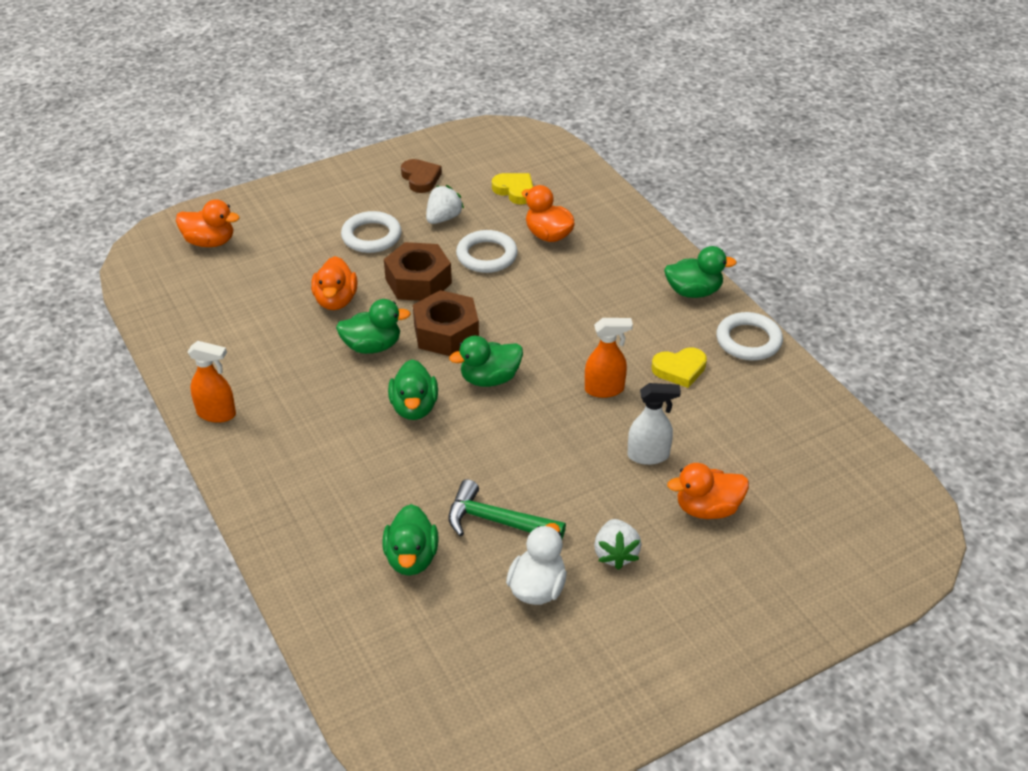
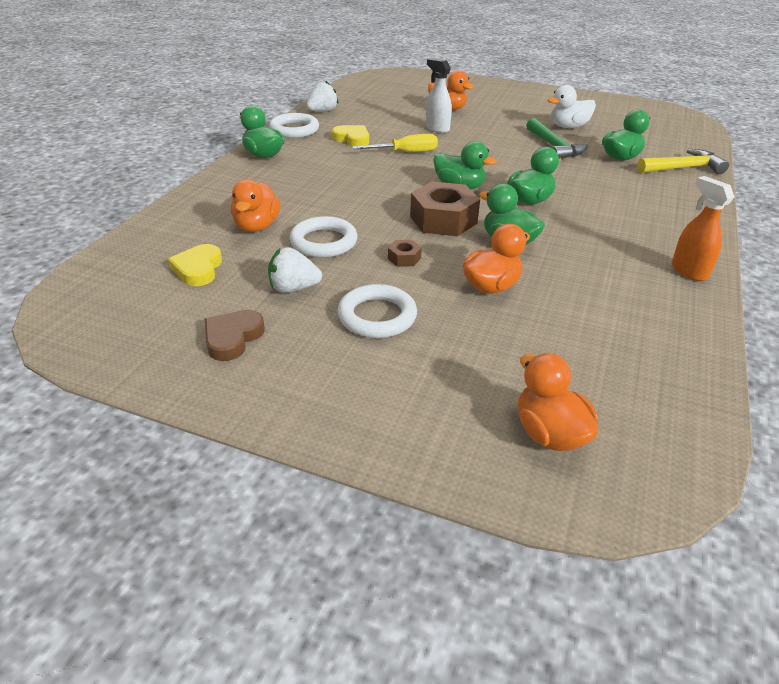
camera: 130 degrees left, 5 degrees down
(330, 590) = (683, 168): none -> yellow hammer
(418, 281) = (404, 258): brown nut -> brown nut, size x0.45
(604, 389) = (405, 152): orange spray bottle -> yellow screwdriver
(615, 554) = (514, 118): white strawberry -> white strawberry (322, 111)

